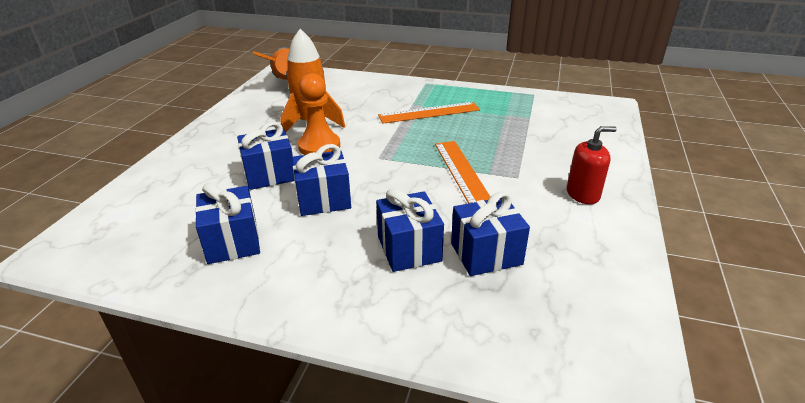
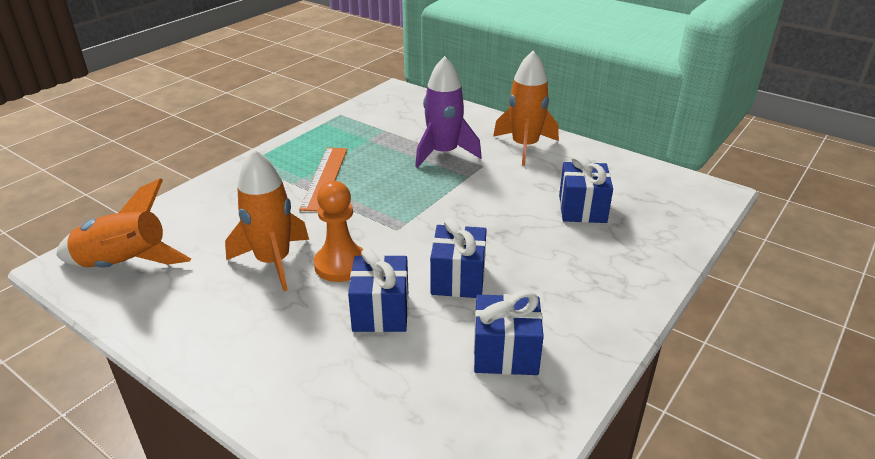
camera: 70 degrees left, 0 degrees up
(409, 249) = (561, 243): blue gift -> none
(462, 172) = (458, 189): orange ruler -> none
(518, 152) = (444, 153): none -> purple rocket
(583, 194) = (525, 146): red soap dispenser -> orange rocket

